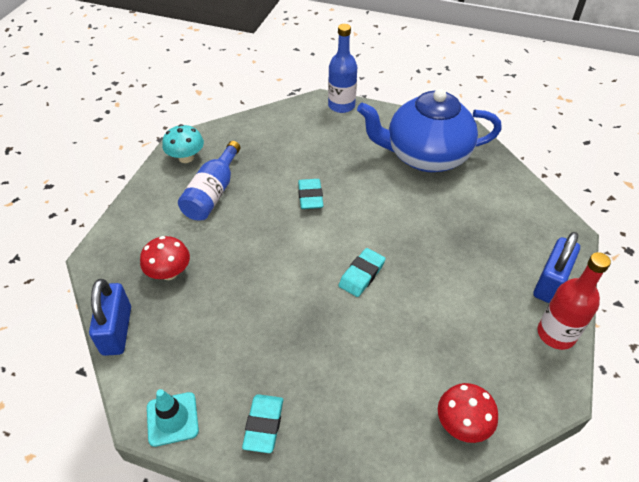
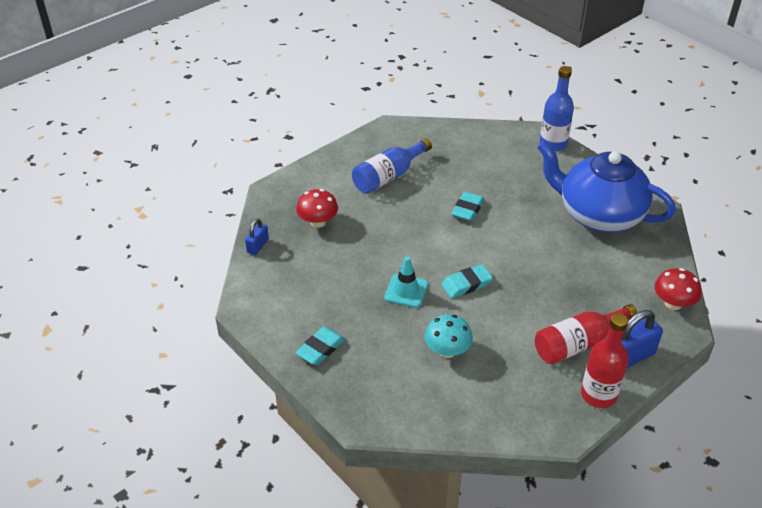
camera: 30 degrees right, 5 degrees down
(117, 330) = (258, 246): blue padlock -> blue padlock, size x0.57
(172, 419) = (261, 317): turquoise traffic cone -> turquoise traffic cone (406, 291)
(186, 158) = (385, 140): turquoise mushroom -> turquoise mushroom (447, 350)
(462, 424) = (467, 415): red mushroom -> red mushroom (673, 303)
(501, 289) = (578, 343): none -> red bottle

